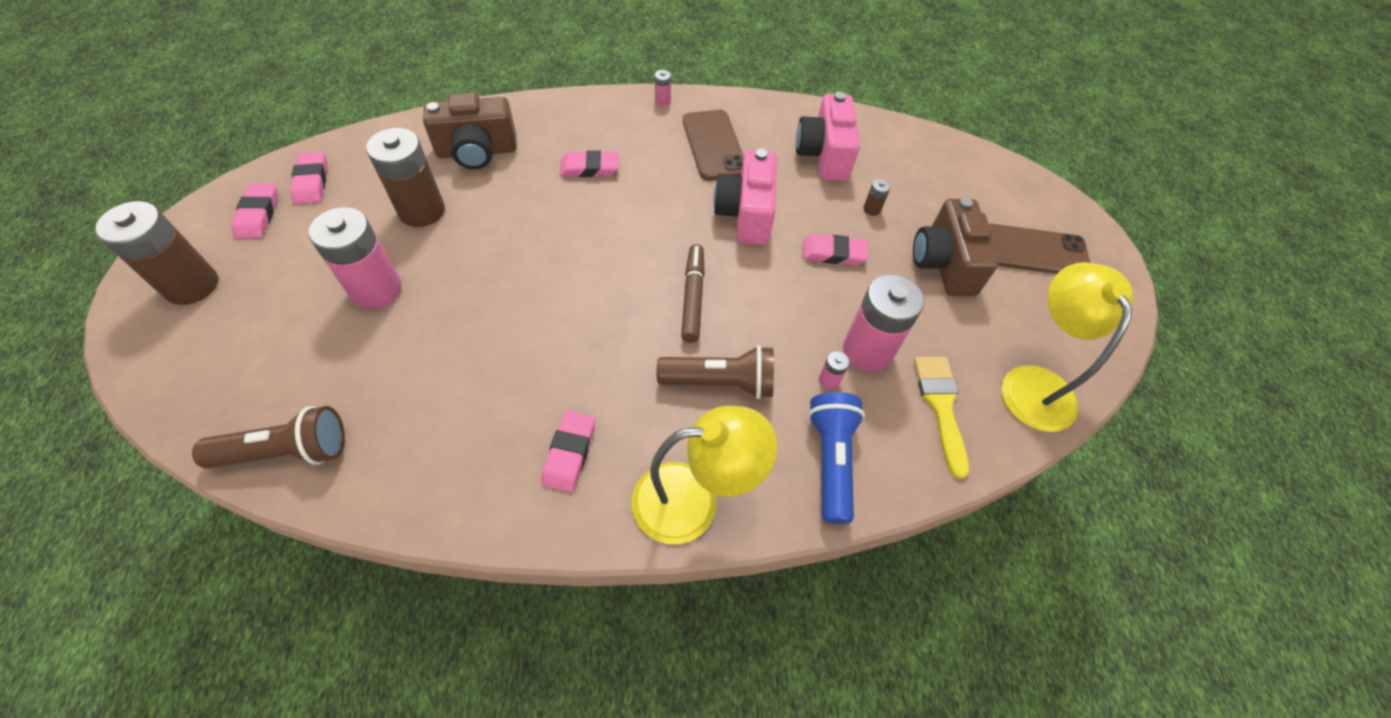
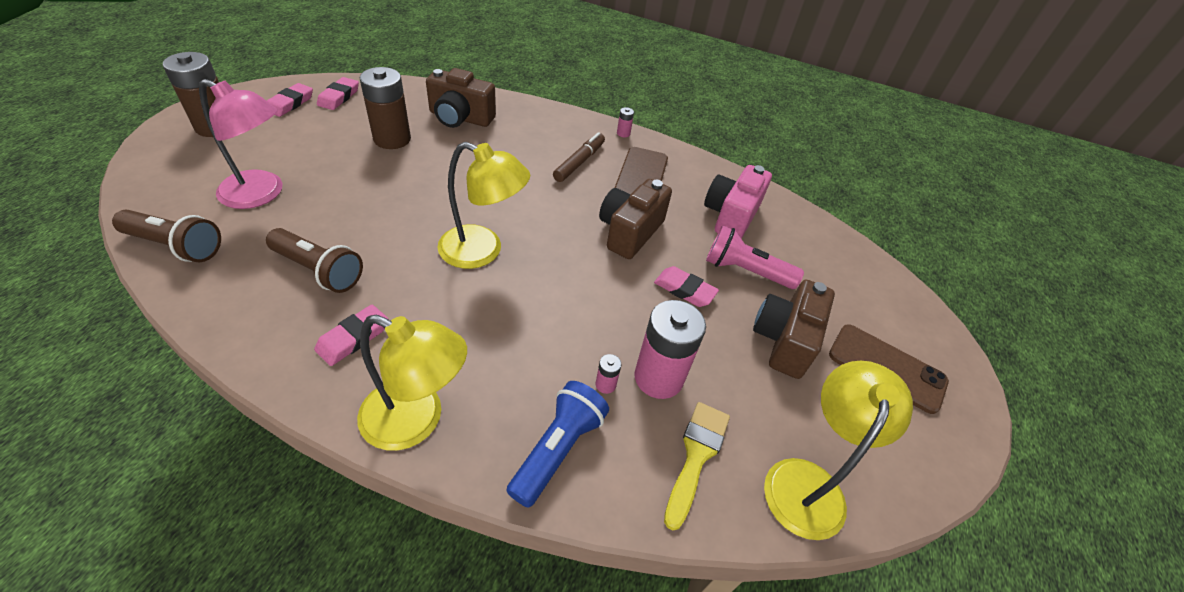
camera: 25 degrees right, 10 degrees down
(330, 344) = (262, 194): none -> pink lamp
(376, 290) = (320, 174): pink battery -> none
(589, 168) = (531, 156): pink eraser -> none
(622, 300) = (482, 251): none -> yellow lamp
(692, 297) = (539, 272): brown marker -> brown marker (579, 162)
(720, 382) = (511, 343): brown flashlight -> brown flashlight (319, 270)
(745, 214) = (630, 232): pink camera -> brown camera
(872, 209) = (745, 271): brown battery -> pink flashlight

